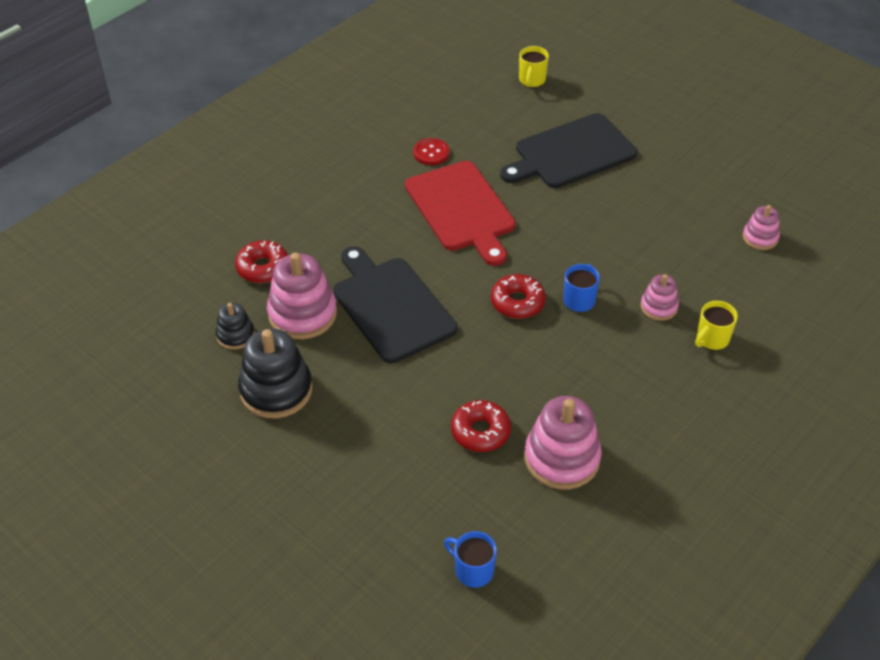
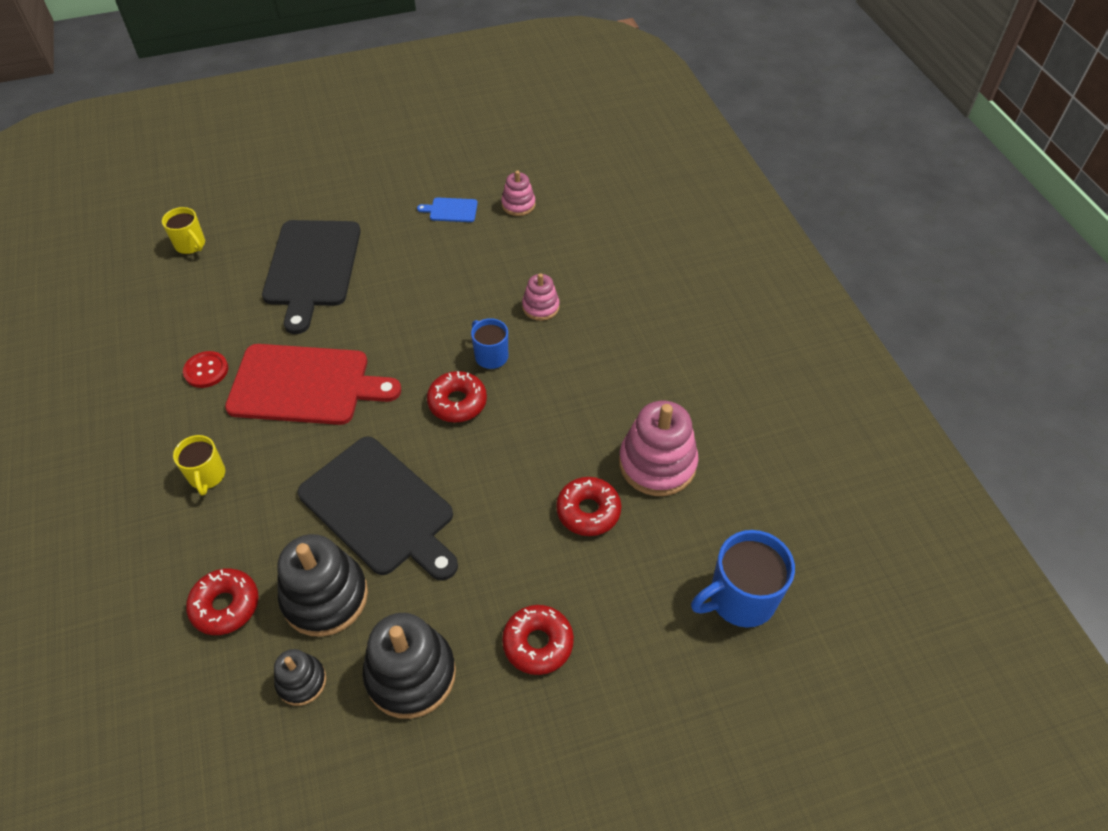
camera: 60 degrees left, 5 degrees up
(302, 314) = (325, 597): pink stacking toy -> black stacking toy
(345, 452) = (538, 643): none -> red donut
(391, 306) = (380, 508): black cutting board -> black cutting board turned 135 degrees counterclockwise
(473, 570) = (740, 598): blue mug -> blue mug, size x1.66
(710, 199) = (451, 210): none -> blue cutting board
(712, 339) = (600, 293): yellow mug -> yellow mug (207, 476)

